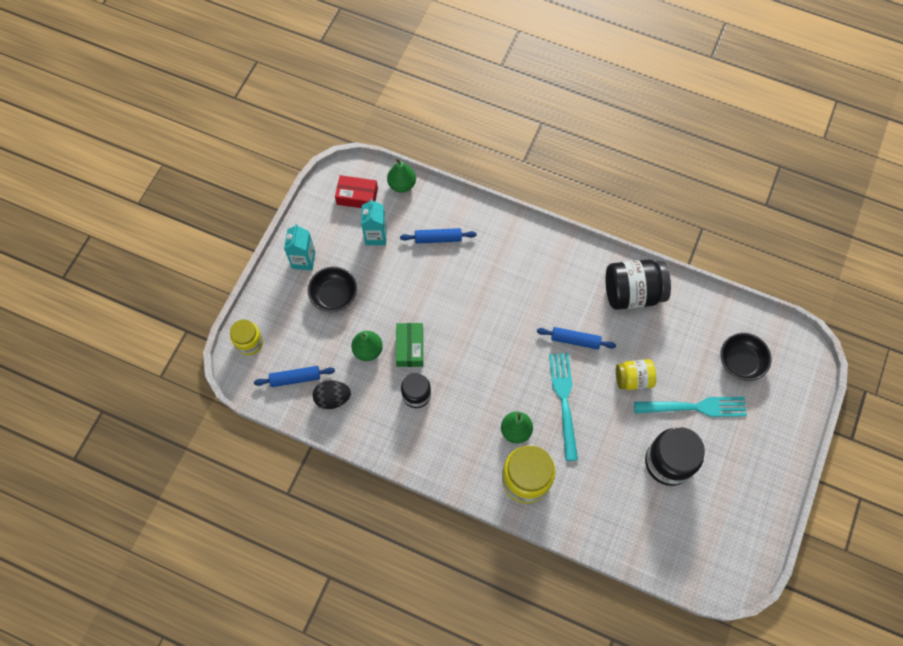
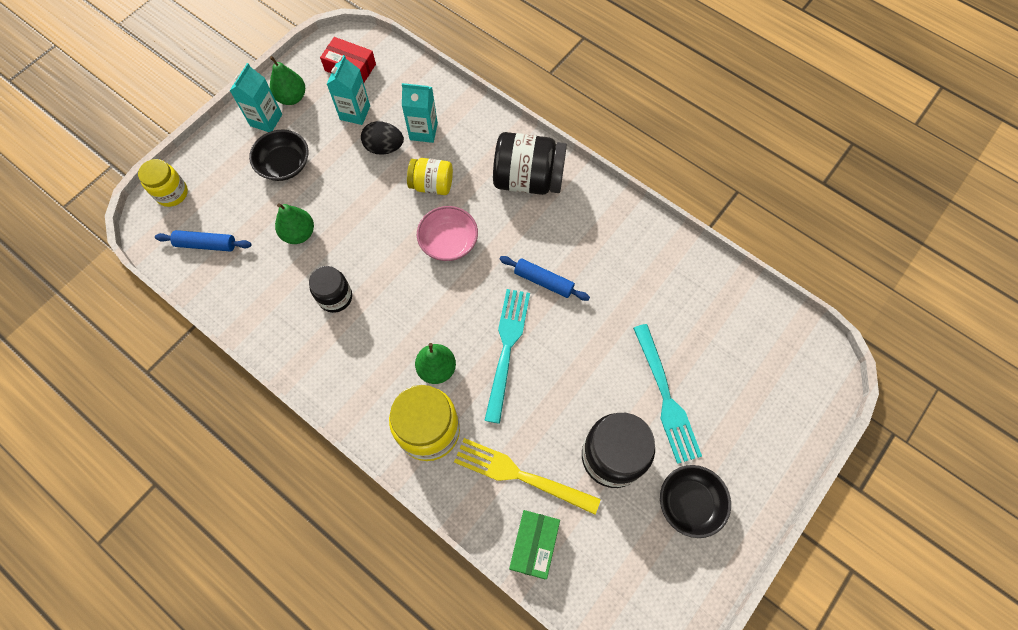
camera: 15 degrees right, 0 degrees up
(333, 398) = (239, 277): black egg -> black egg (384, 147)
(402, 184) = (404, 66): green pear -> green pear (292, 97)
(410, 347) = (347, 242): green box -> green box (534, 545)
(438, 238) = (423, 131): blue rolling pin -> turquoise carton
(490, 327) = (448, 242): none -> pink bowl
(605, 494) = (521, 475): none -> yellow fork
(632, 293) = (630, 244): black jar -> black jar (528, 179)
(633, 379) = (599, 344): yellow jar -> yellow jar (432, 185)
(694, 407) = (665, 397): turquoise fork -> turquoise fork turned 60 degrees clockwise
(741, 361) = (740, 357): black bowl -> black bowl (689, 503)

